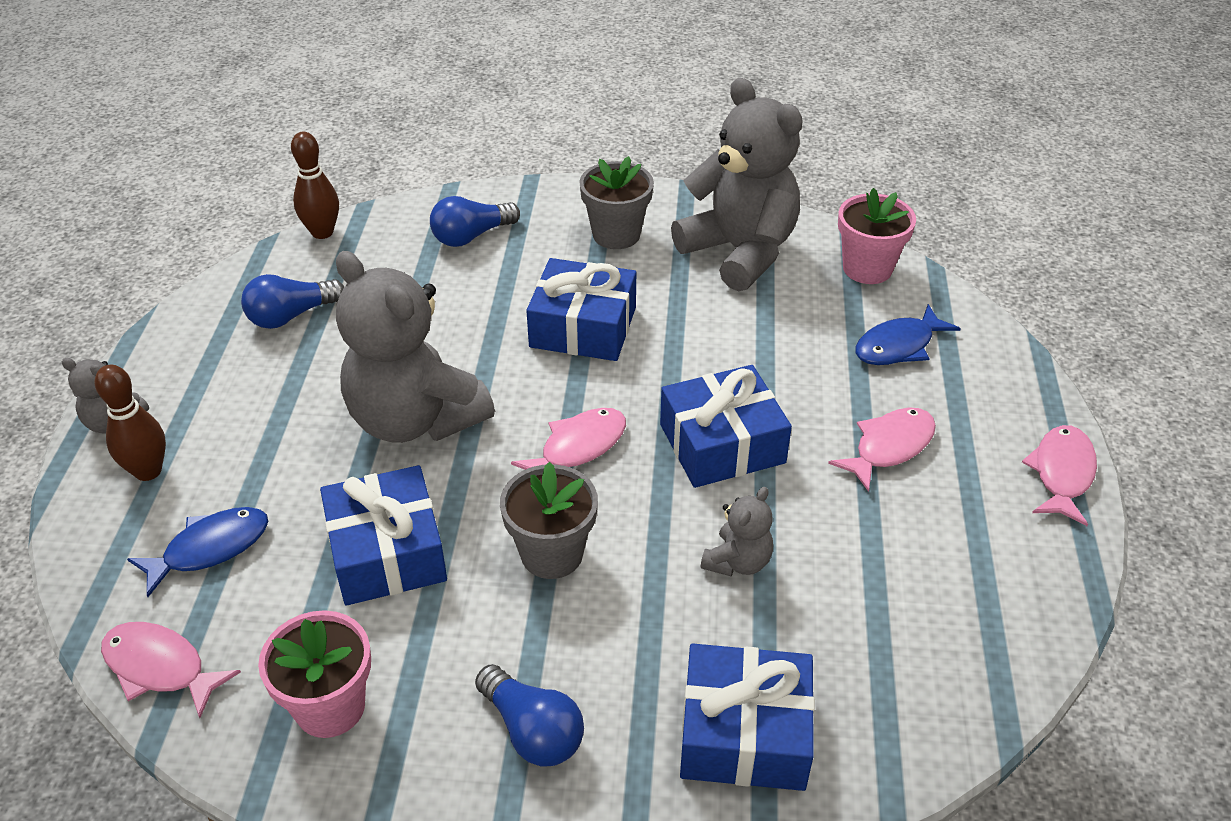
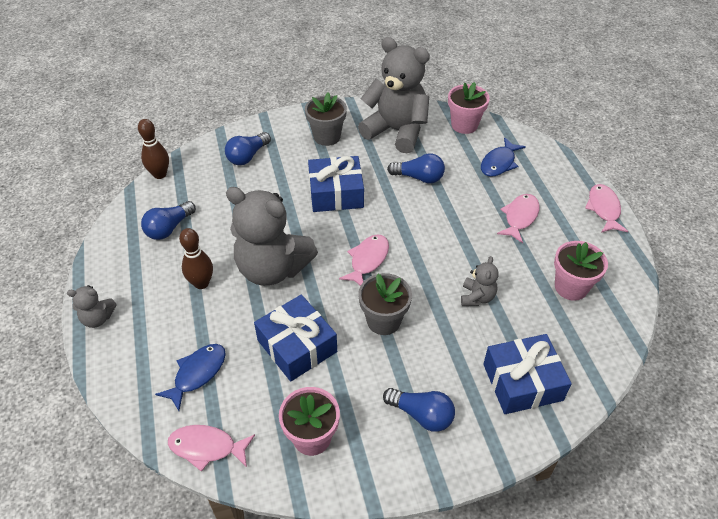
camera: 20 degrees left, 5 degrees up
(148, 471) = (135, 341): brown bowling pin -> brown bowling pin (201, 283)
(722, 443) = (439, 238): blue gift -> none
(739, 336) = (419, 177): none -> blue light bulb
(924, 594) = (571, 287): none -> pink flower pot

